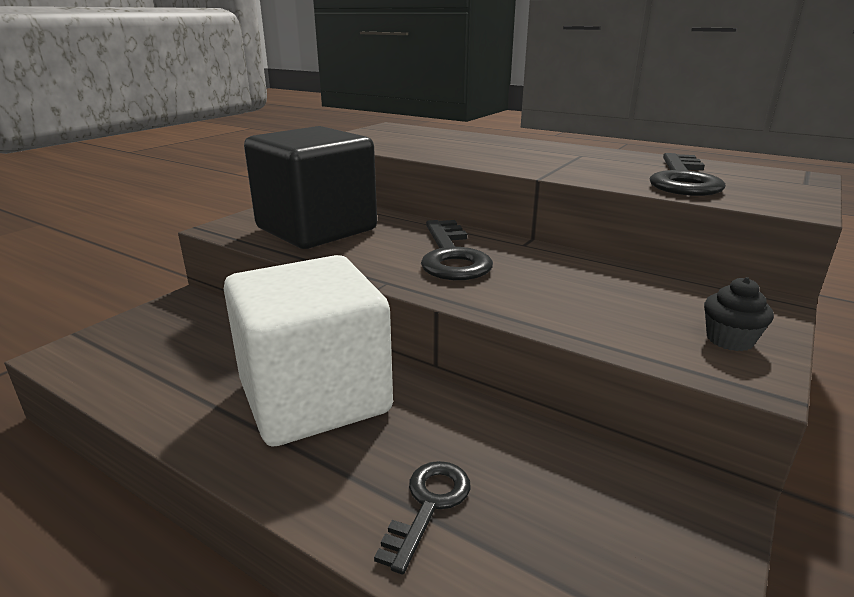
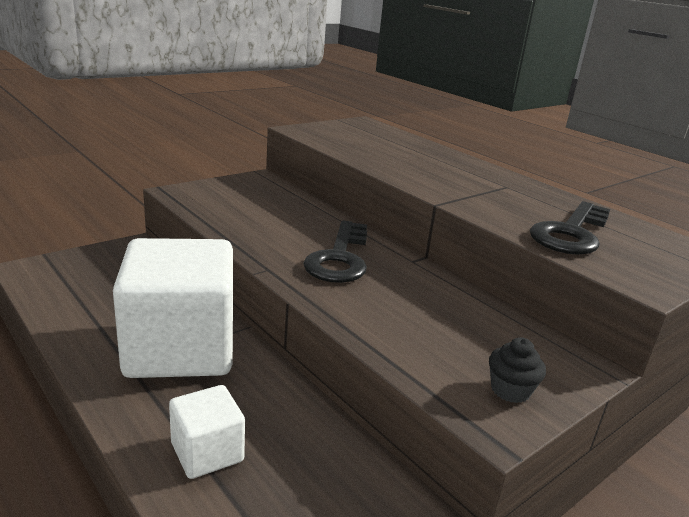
camera: 15 degrees right, 0 degrees up
(316, 229) = (249, 208): black cube -> none
(428, 505) = (207, 452): black key -> white cube

